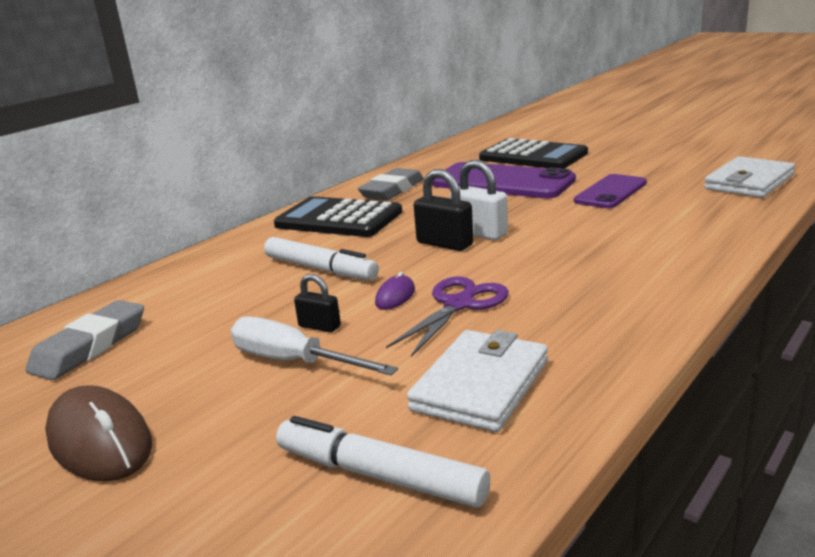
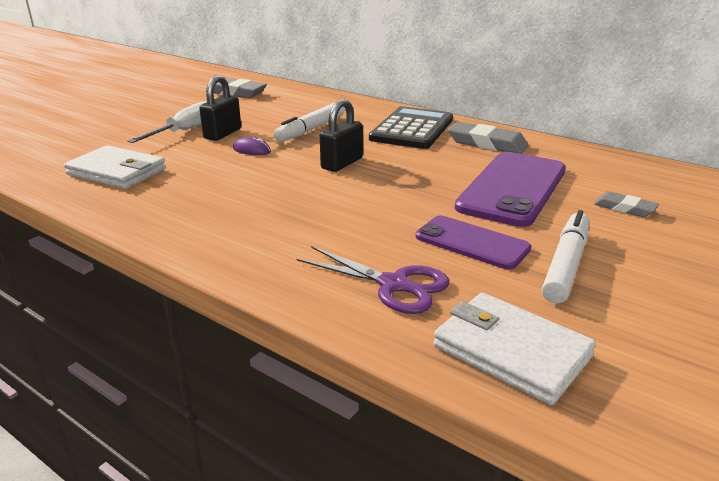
camera: 85 degrees right, 5 degrees up
(100, 441) = (143, 105): brown mouse -> none
(319, 326) = (222, 134): black padlock -> black padlock, size x1.65
(379, 475) = (62, 152): white marker -> white marker (565, 264)
(459, 304) = (226, 167): purple scissors -> purple scissors (394, 285)
(479, 233) = (361, 176): white padlock -> none
(533, 156) = (624, 208): black calculator -> grey eraser

